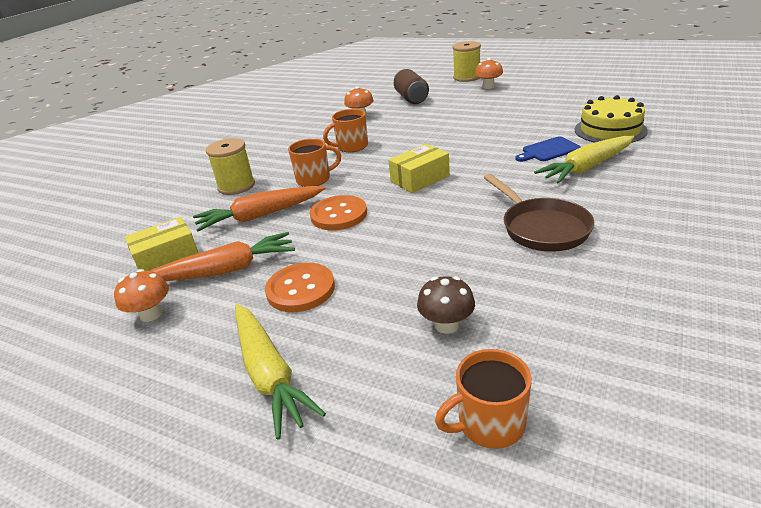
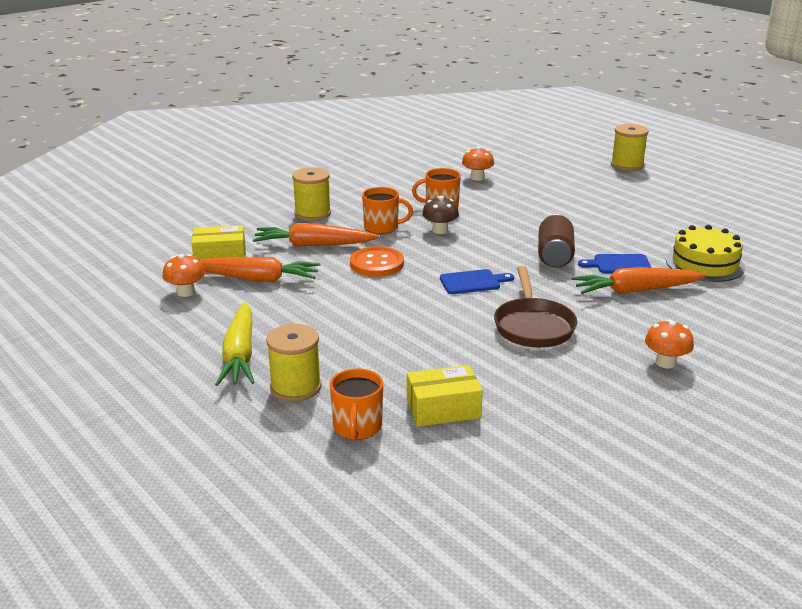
camera: 20 degrees right, 5 degrees down
(300, 289) = (301, 309): orange button -> none
(370, 394) = (295, 387): none -> yellow spool
(411, 98) = (545, 173): brown can -> brown can (554, 256)
(420, 179) = (473, 255): yellow box -> yellow box (443, 409)
(445, 204) = (473, 282): none -> blue cutting board
(446, 325) = (385, 366): brown mushroom -> brown mushroom (440, 230)
(488, 86) = (638, 182): orange mushroom -> orange mushroom (665, 362)
(489, 424) = (357, 427): orange mug -> orange mug turned 90 degrees counterclockwise
(586, 167) = (635, 290): yellow carrot -> orange carrot

